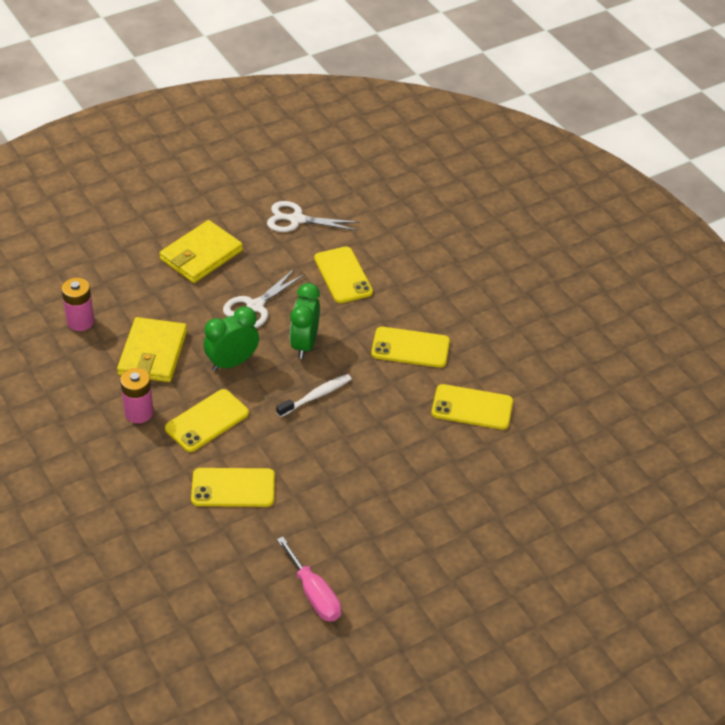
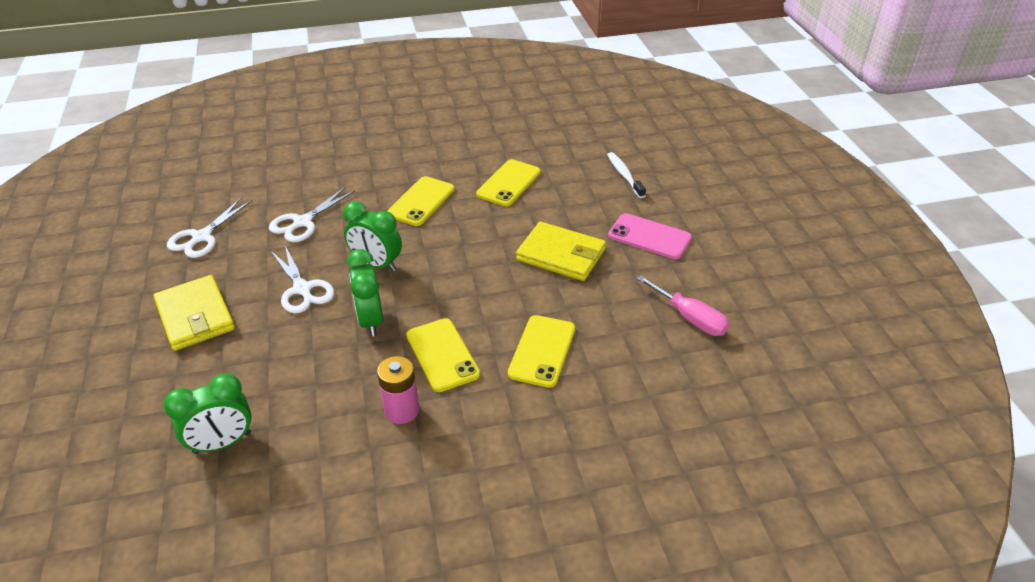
camera: 70 degrees left, 5 degrees down
(80, 321) = (222, 443): pink battery -> green clock
(152, 353) = (318, 383): yellow wallet -> yellow wallet (561, 255)
(314, 594) = (690, 318): pink screwdriver -> pink screwdriver turned 60 degrees clockwise
(316, 396) = (448, 270): white toothbrush -> white toothbrush (624, 175)
(343, 275) = (302, 222): yellow phone -> white scissors
(430, 543) = (649, 237): none -> pink phone

